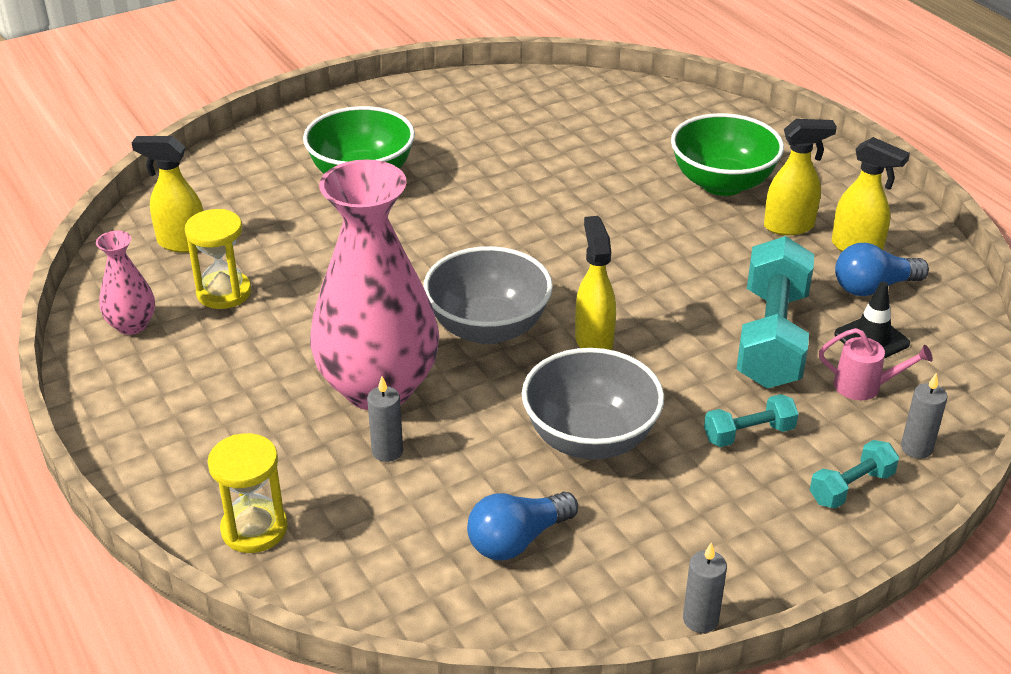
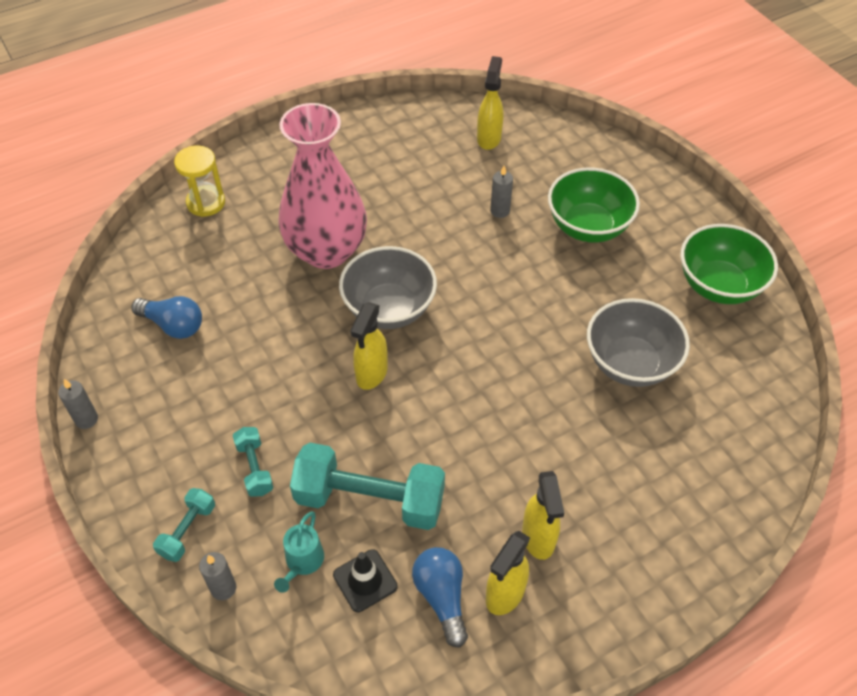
camera: 90 degrees right, 15 degrees up
(132, 325) = (397, 127): pink vase -> none
(224, 293) = (432, 165): yellow hourglass -> none
(387, 451) = (263, 258): grey candle -> grey candle (500, 211)
(517, 540) = (173, 325): blue light bulb -> blue light bulb turned 150 degrees clockwise
(590, 438) = (262, 367): grey bowl -> grey bowl (630, 363)
(593, 341) = (371, 374): yellow spray bottle -> yellow spray bottle turned 120 degrees clockwise
(722, 183) = (608, 488): green bowl -> green bowl (718, 285)
(851, 487) = (187, 530): turquoise dumbbell -> turquoise dumbbell turned 60 degrees clockwise
(864, 386) = (302, 562): pink watering can -> turquoise watering can

